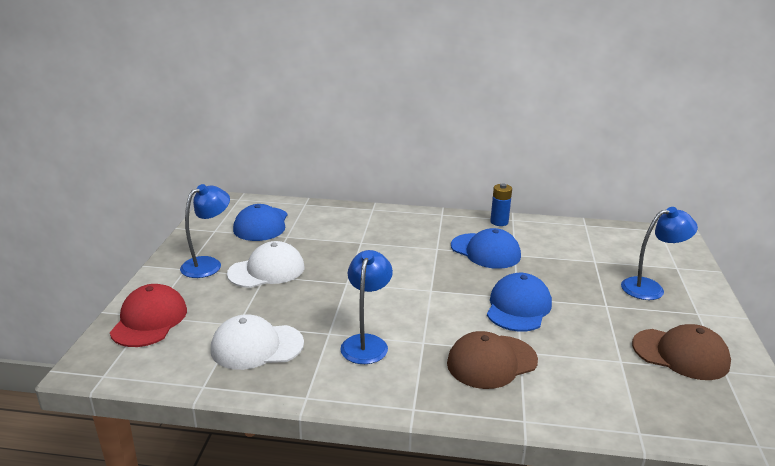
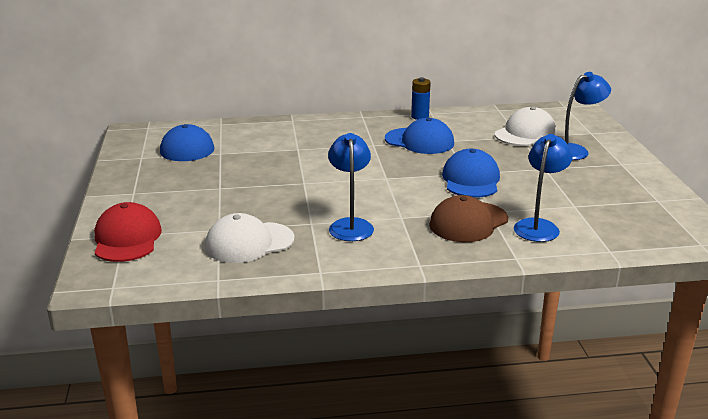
camera: 15 degrees left, 0 degrees up
(208, 264) = (155, 186): blue lamp -> blue lamp (539, 226)
(266, 270) = (218, 183): white cap -> white cap (525, 133)
(680, 354) = (619, 194): brown cap -> none

